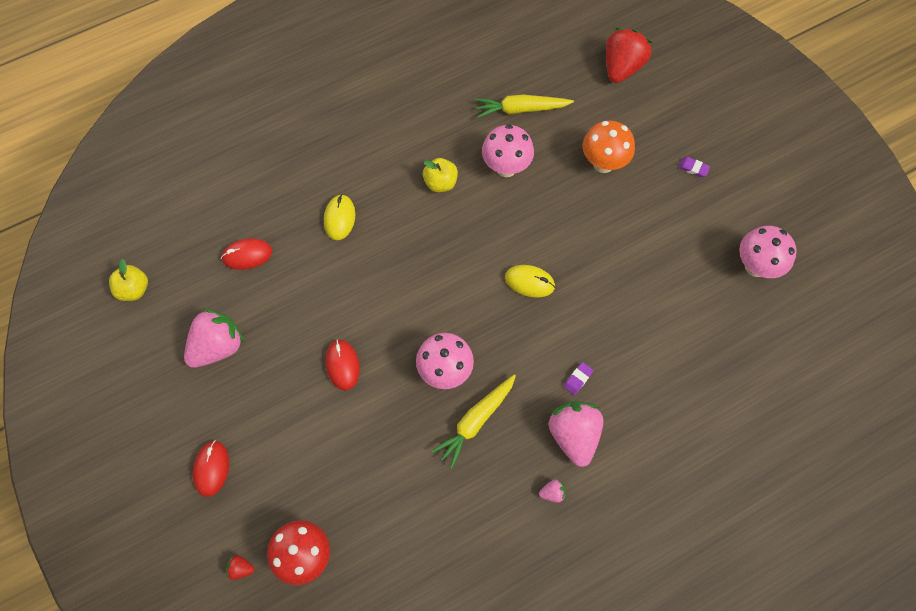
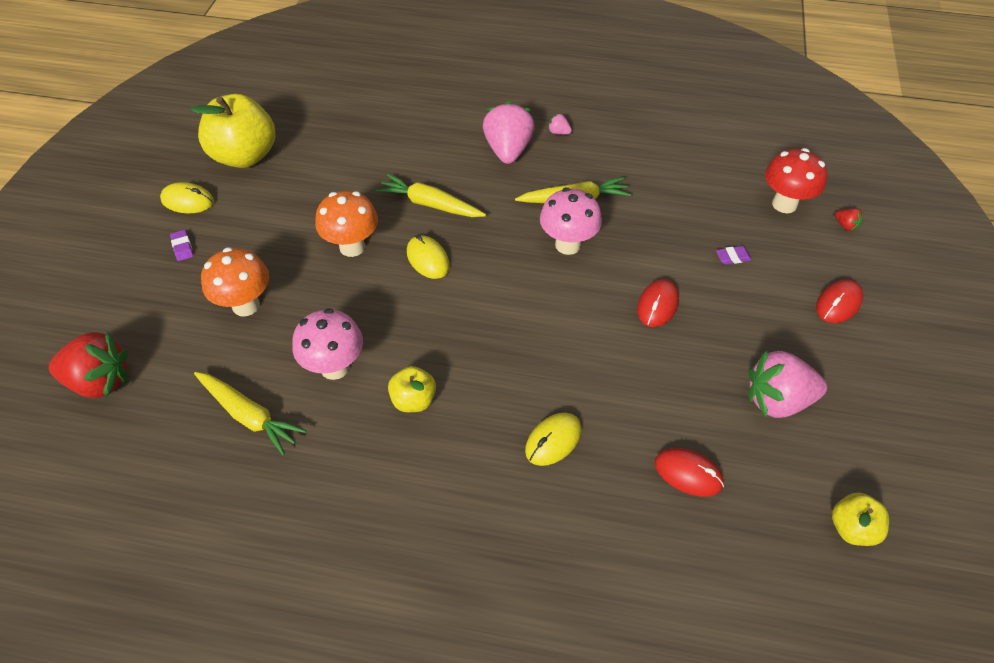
camera: 140 degrees left, 15 degrees down
(573, 435) = (508, 150): pink strawberry -> pink strawberry turned 150 degrees clockwise
(576, 330) = (430, 204): none -> yellow carrot
(578, 379) = (466, 176): purple eraser -> purple eraser (733, 257)
(589, 252) = (352, 247): none -> orange mushroom
(622, 67) = (100, 381): red strawberry -> red strawberry turned 150 degrees counterclockwise
(739, 201) = (188, 201): none -> yellow mouse
(755, 266) = (245, 156): pink mushroom -> yellow apple

